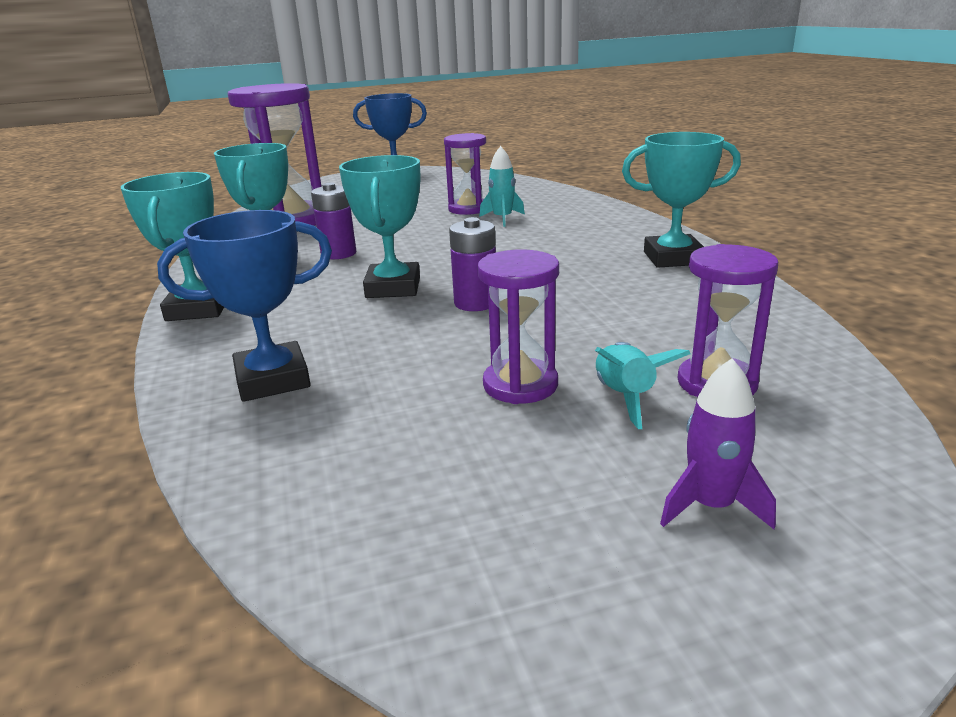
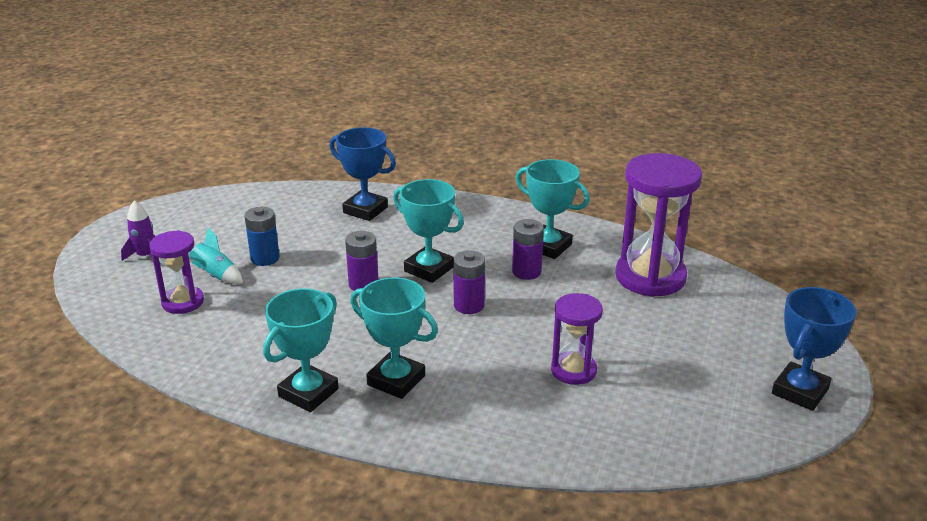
camera: 125 degrees right, 5 degrees up
(198, 309) = (485, 209): turquoise trophy -> turquoise trophy (396, 380)
(273, 380) = (365, 210): blue trophy -> blue trophy turned 75 degrees counterclockwise
(436, 254) = (469, 305): none -> purple battery
(502, 219) = (515, 372): turquoise rocket -> none
(520, 385) = (265, 258): purple hourglass -> blue battery

